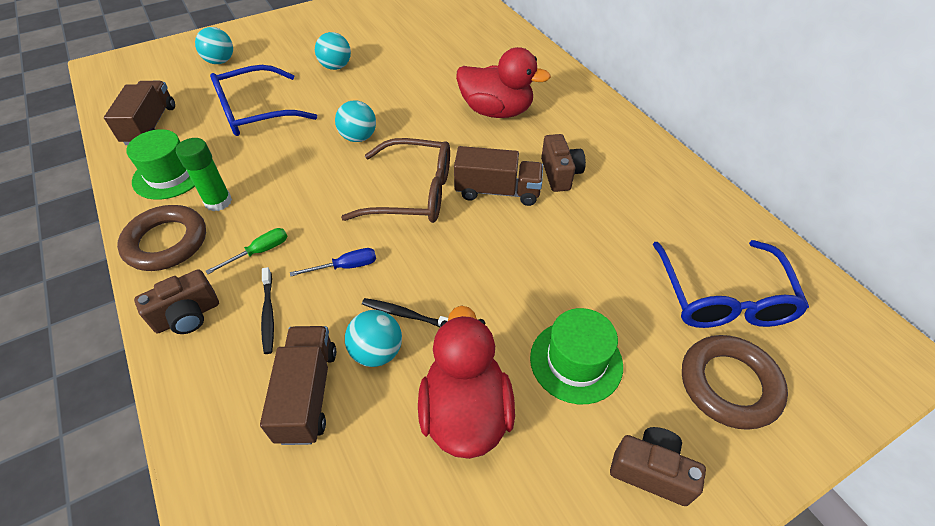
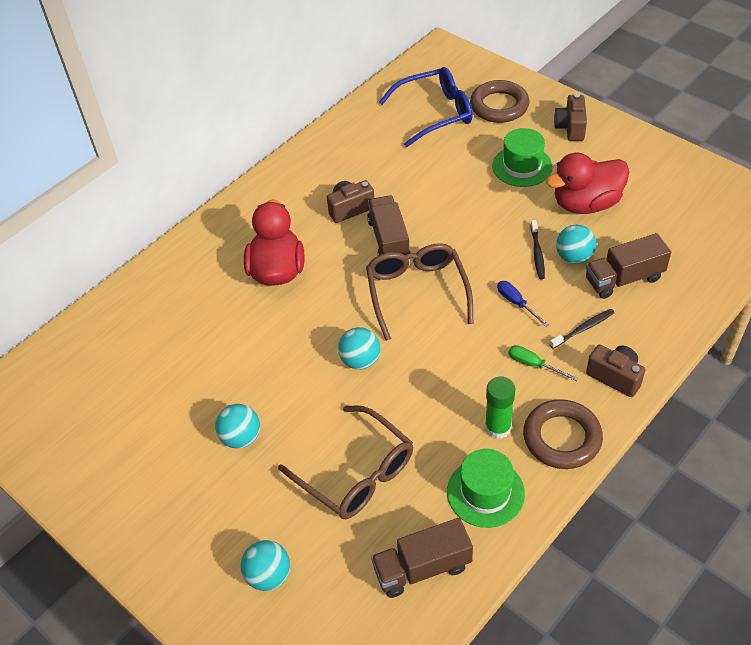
camera: 105 degrees left, 0 degrees up
(255, 112) = (356, 473): blue glasses -> brown glasses

